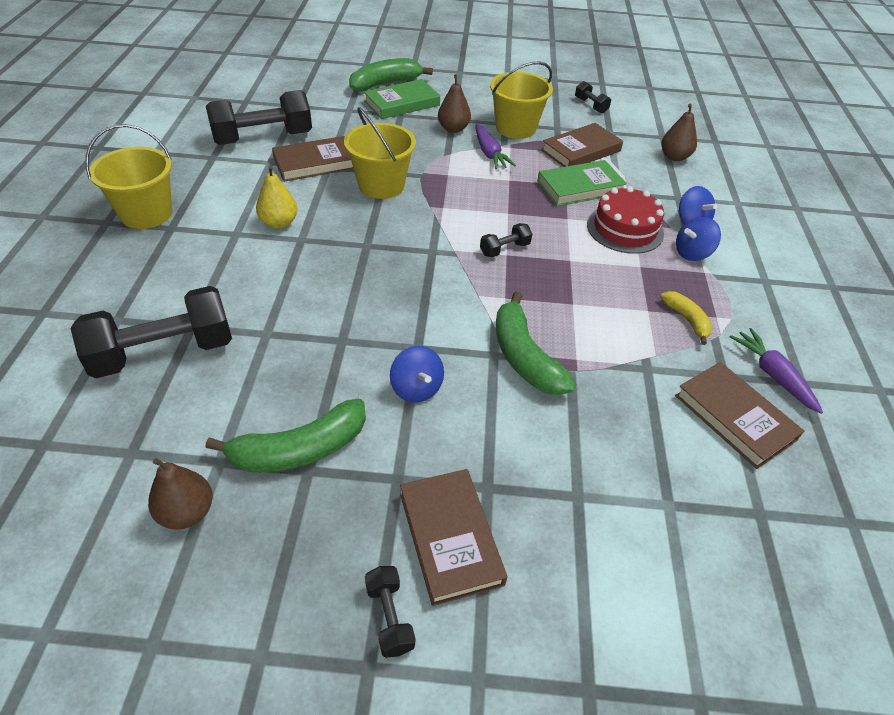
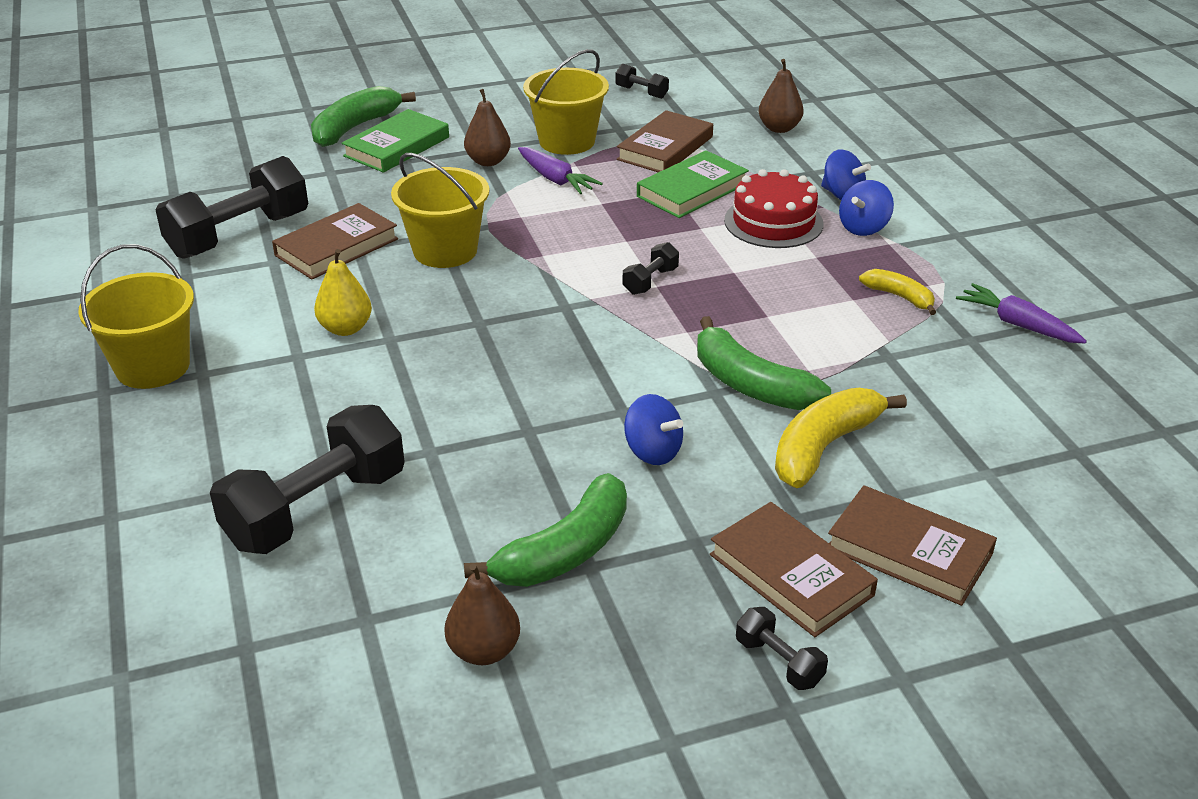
camera: 20 degrees left, 10 degrees down
(548, 431) = (824, 447): none -> yellow banana
(734, 417) = (1003, 375): brown book -> brown book (909, 551)

